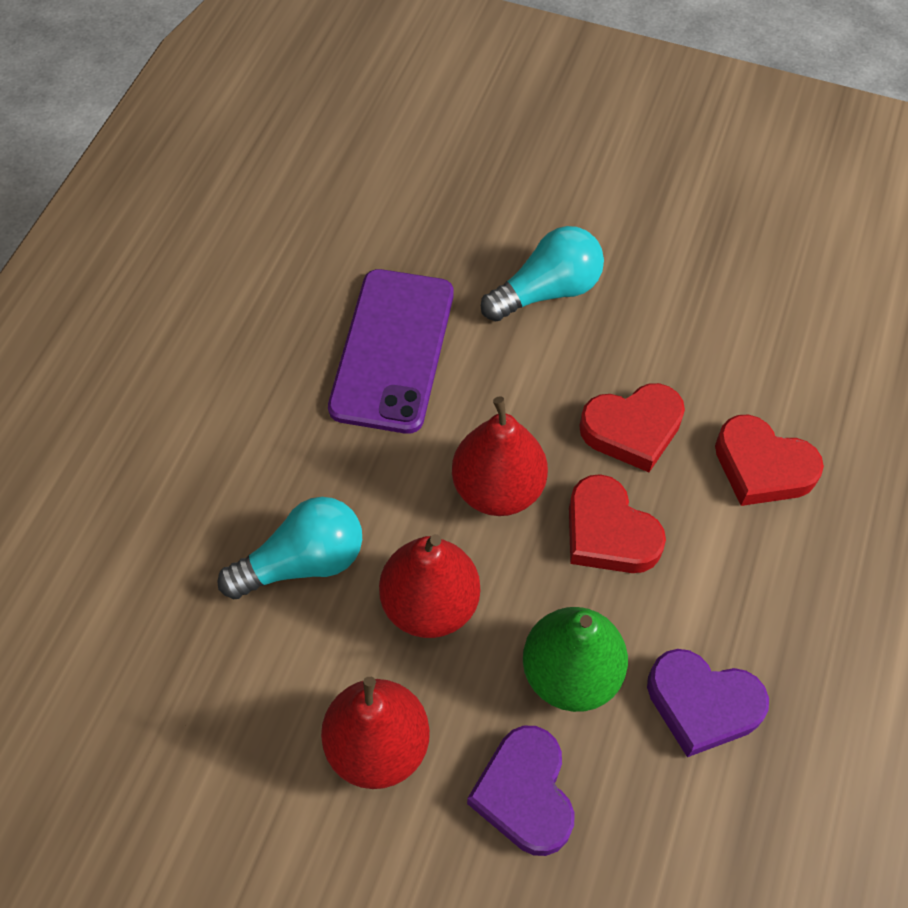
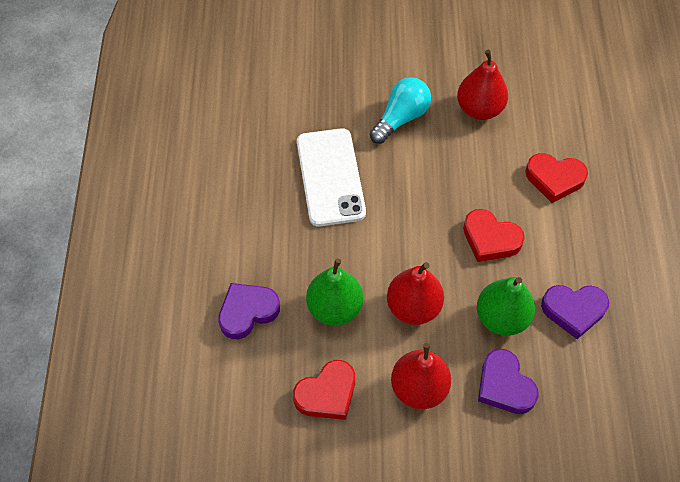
camera: 20 degrees left, 0 degrees up
(165, 522) = (247, 312): none -> purple heart
(303, 562) = (334, 308): turquoise light bulb -> green pear
(392, 350) = (330, 177): purple phone -> white phone
(498, 488) = (422, 234): red pear -> red pear (479, 109)
(632, 429) = (479, 180): red heart -> red heart (327, 394)

